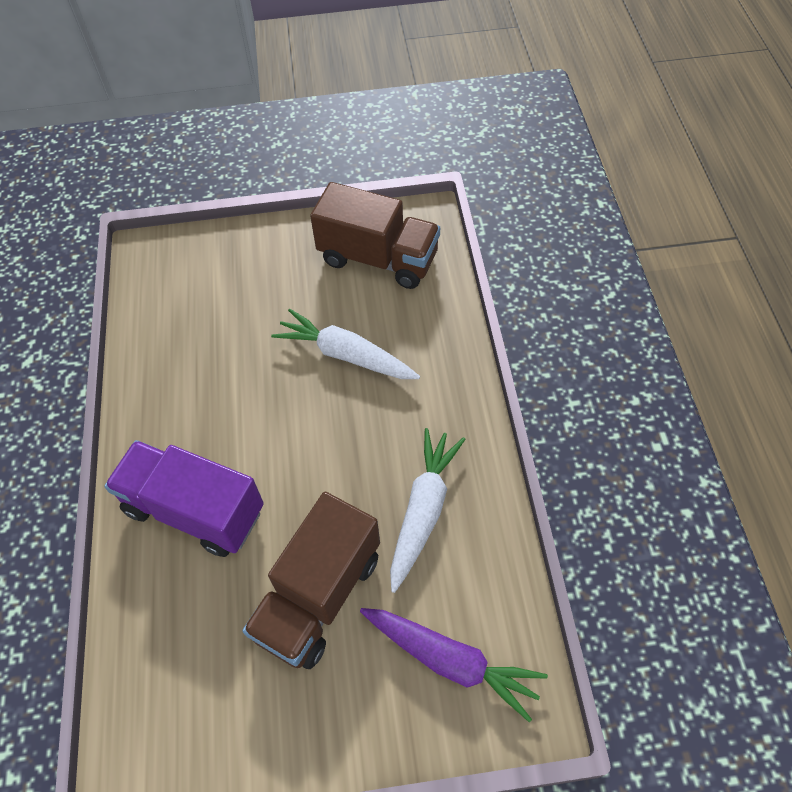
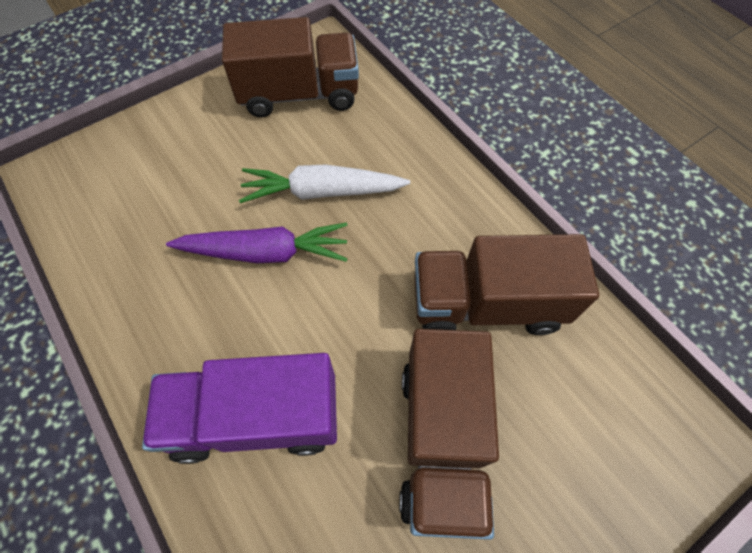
camera: 30 degrees left, 5 degrees up
(423, 510) = (486, 304): white carrot -> brown truck
(451, 661) = (604, 435): purple carrot -> purple carrot (265, 252)

